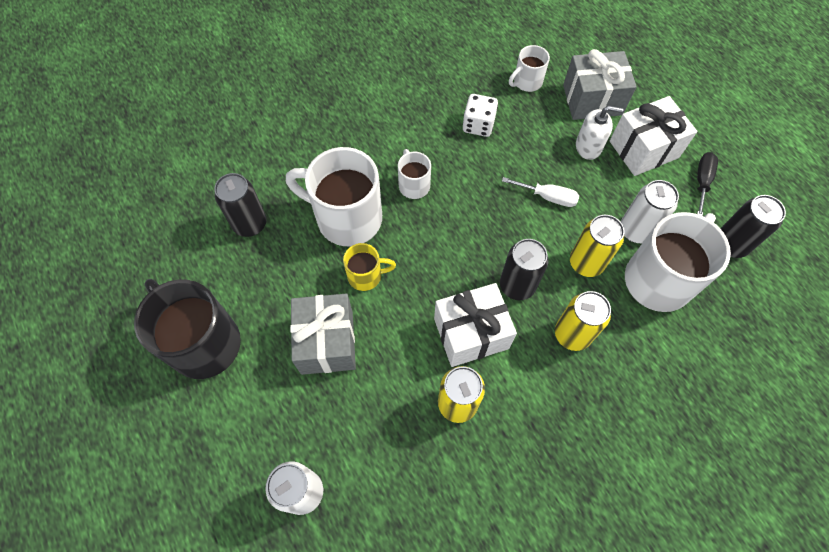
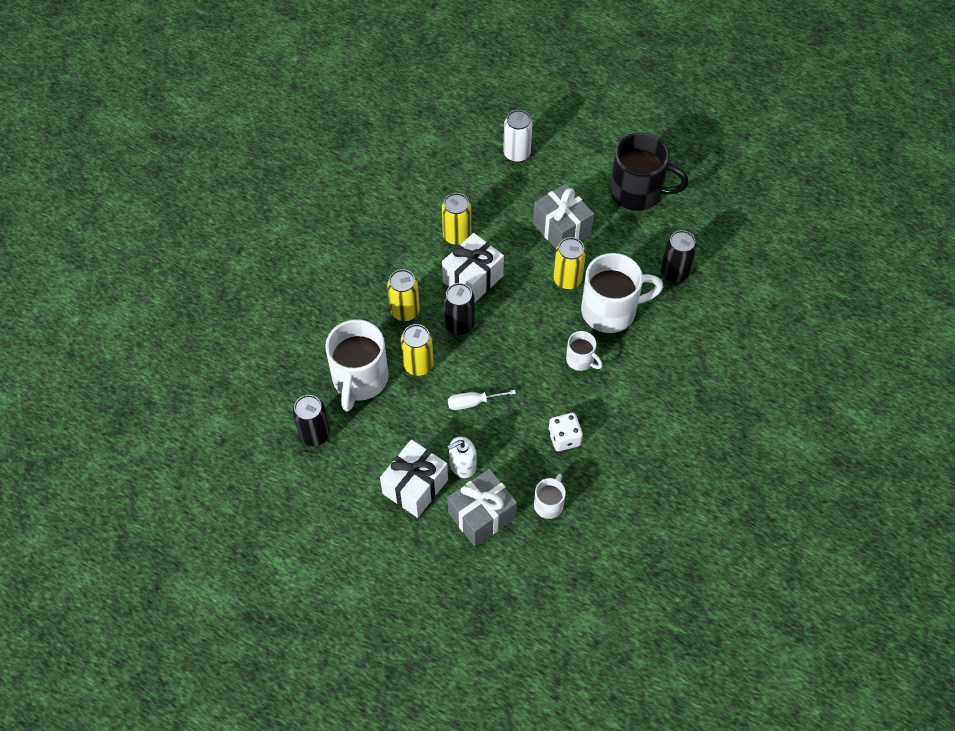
camera: 150 degrees right, 5 degrees down
(366, 276) = (567, 279): yellow mug -> yellow can
(635, 230) = (392, 409): white can -> none
(702, 182) = (355, 480): black screwdriver -> none

